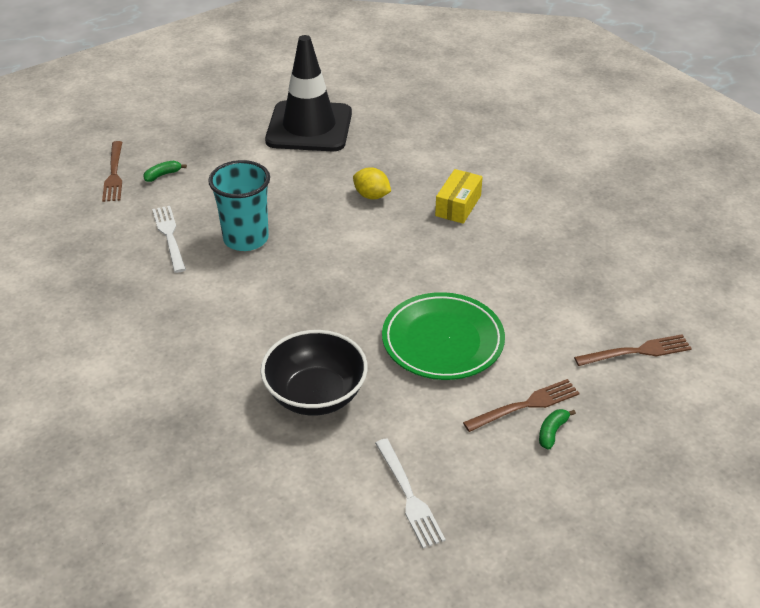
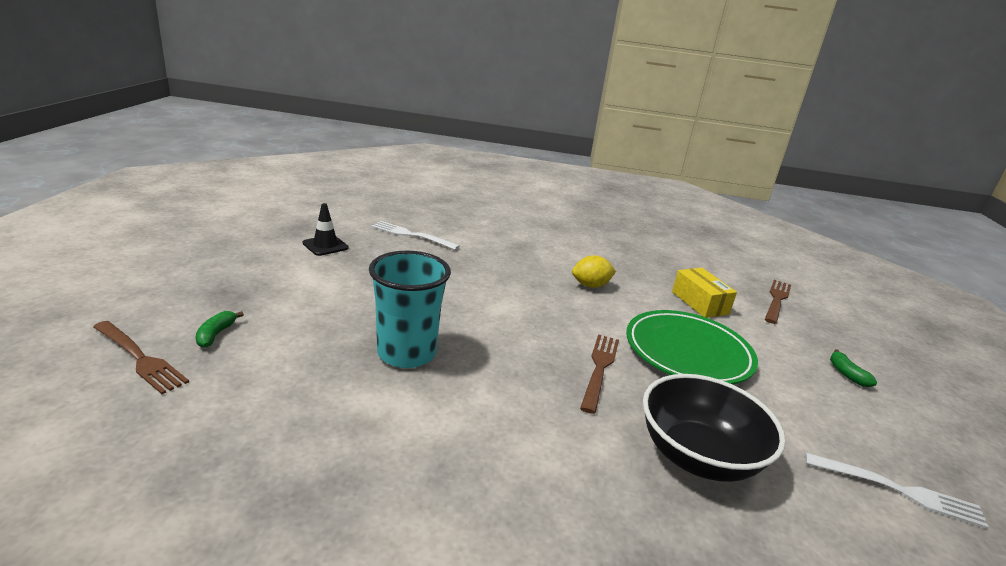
camera: 50 degrees left, 15 degrees down
(169, 236) = (314, 390): white fork -> white fork (411, 235)
(309, 127) = (325, 245): black traffic cone -> black traffic cone, size x0.41
(371, 196) = (461, 275): yellow lemon -> yellow lemon (590, 285)
(458, 206) = (533, 259): yellow box -> yellow box (700, 303)
(526, 405) = (804, 366): brown fork -> brown fork (599, 368)

